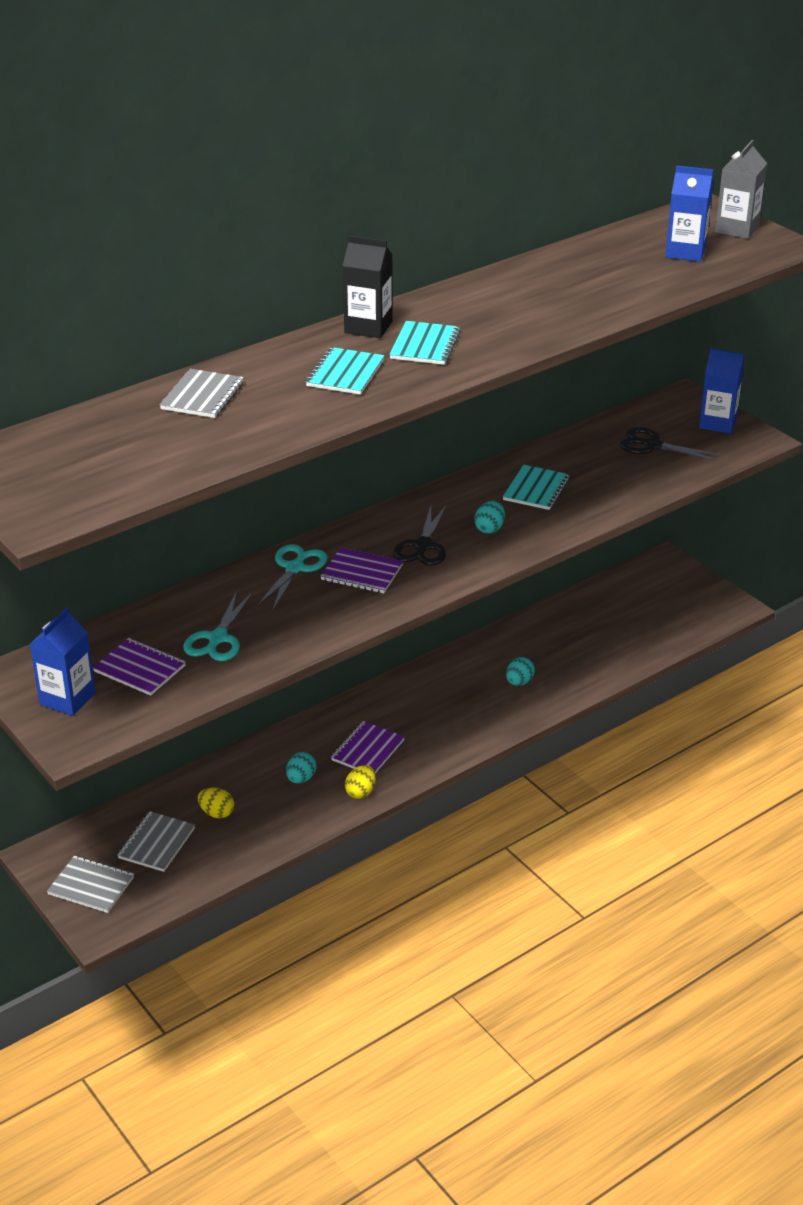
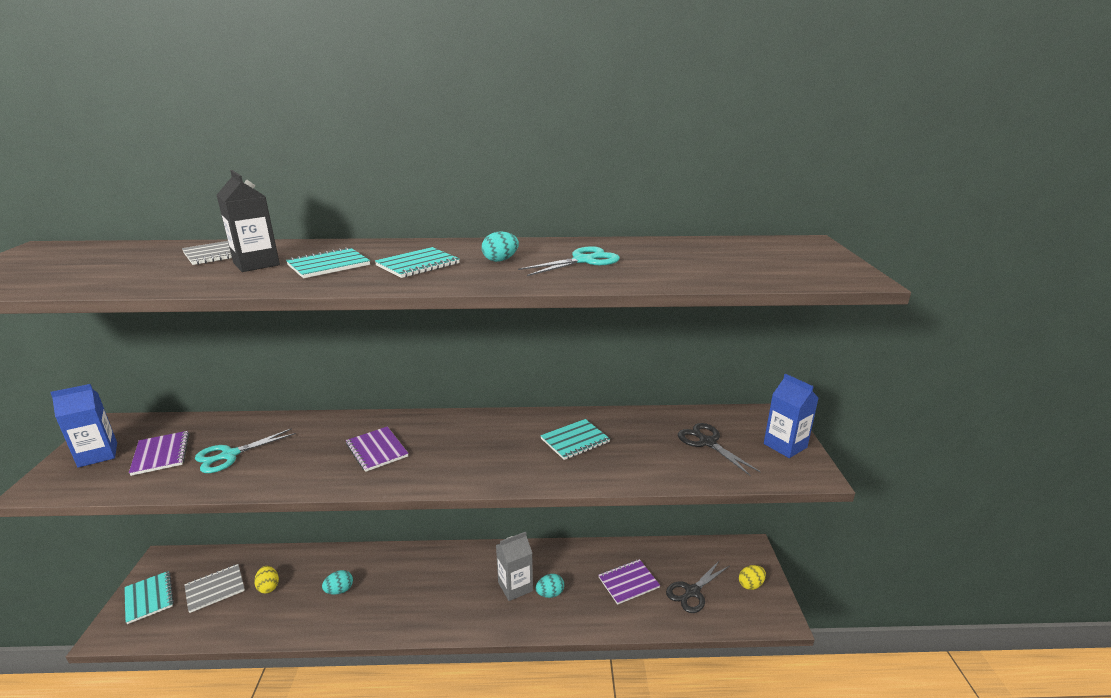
camera: 35 degrees right, 10 degrees down
(91, 886) = (149, 598): grey notebook -> turquoise notebook
(295, 568) = (346, 429): turquoise scissors -> turquoise scissors (583, 261)
(360, 792) = (357, 623): yellow egg -> yellow egg (750, 585)
(367, 750) = (399, 592): purple notebook -> purple notebook (628, 582)
(368, 327) = (408, 247): black carton -> black carton (256, 264)
(423, 546) = (442, 448): black scissors -> black scissors (692, 592)
(489, 528) = (503, 456): turquoise egg -> turquoise egg (500, 260)
(685, 252) = (744, 262): blue carton -> none
(737, 229) = (819, 259): grey carton -> grey carton (515, 586)

